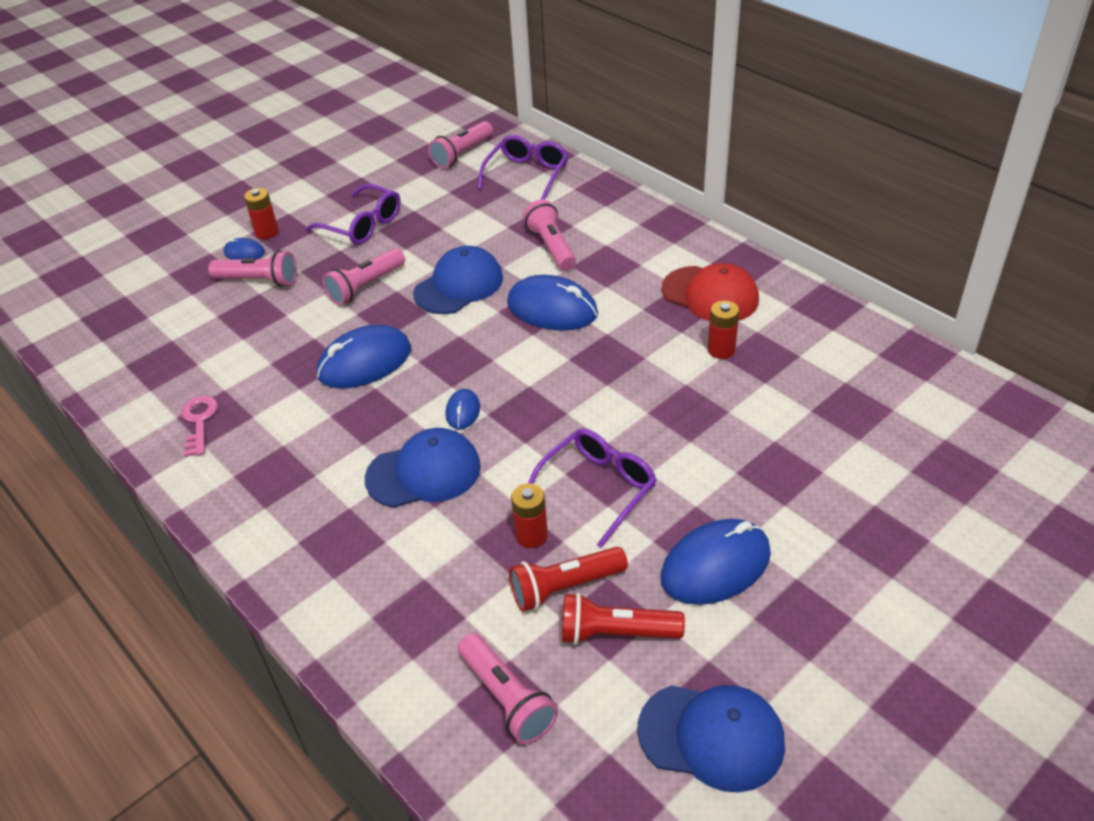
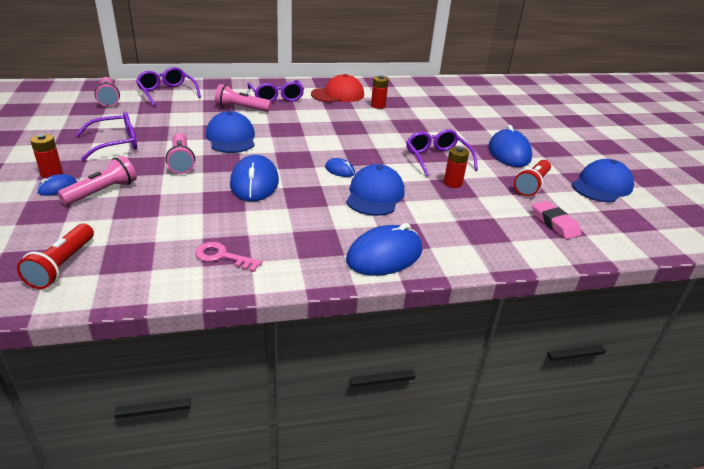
camera: 65 degrees left, 10 degrees down
(507, 698) = (554, 223): pink flashlight -> pink eraser
(552, 309) = (292, 125): blue mouse -> blue mouse (384, 255)
(565, 587) = (494, 187): red flashlight -> red flashlight (62, 265)
(624, 252) = (276, 97): none -> purple glasses

